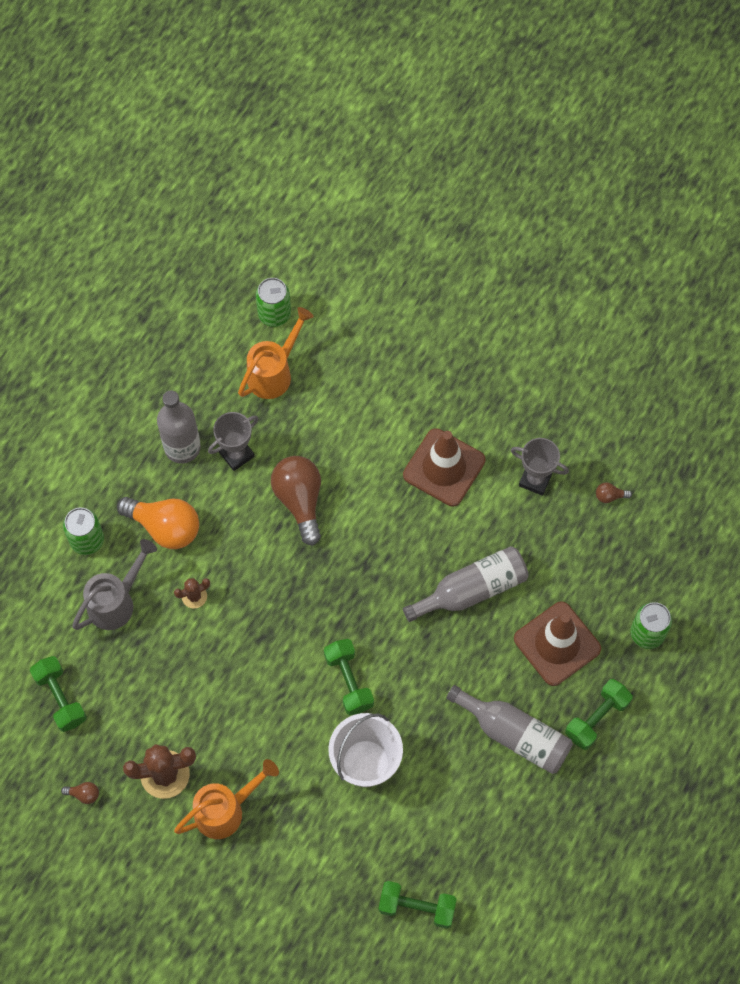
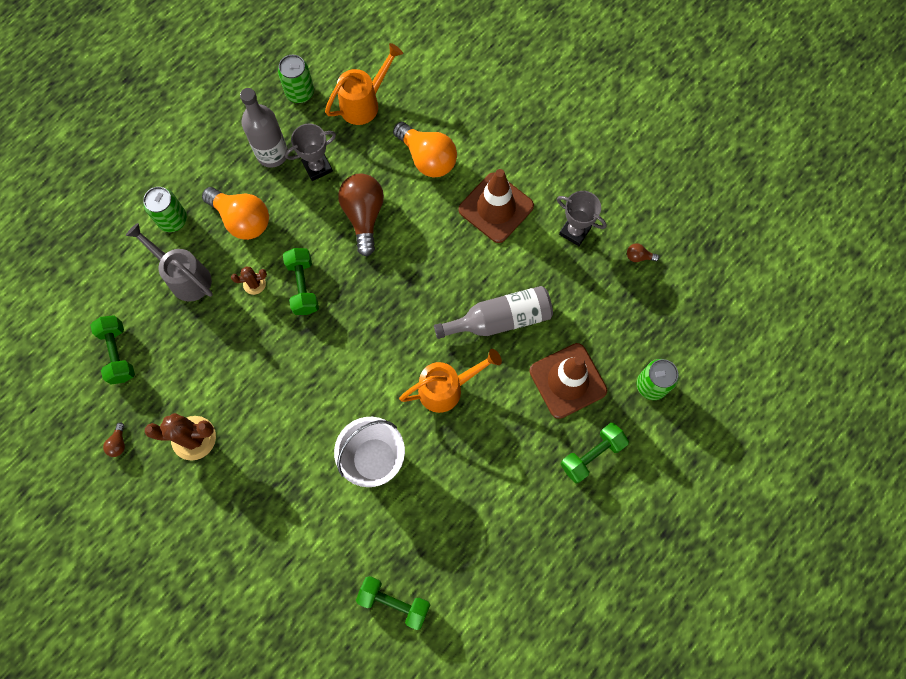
camera: 10 degrees right, 5 degrees up
(84, 794) = (118, 443): brown light bulb -> brown light bulb turned 75 degrees clockwise
(116, 602) = (185, 277): grey watering can -> grey watering can turned 105 degrees counterclockwise
(225, 810) = (240, 480): orange watering can -> orange watering can (446, 388)
(274, 314) = (375, 54): green can -> green can (300, 92)
(349, 681) = (374, 382): green dumbbell -> green dumbbell (303, 286)
(357, 424) = (427, 158): none -> orange light bulb
(514, 734) = (514, 457): grey bottle -> none

